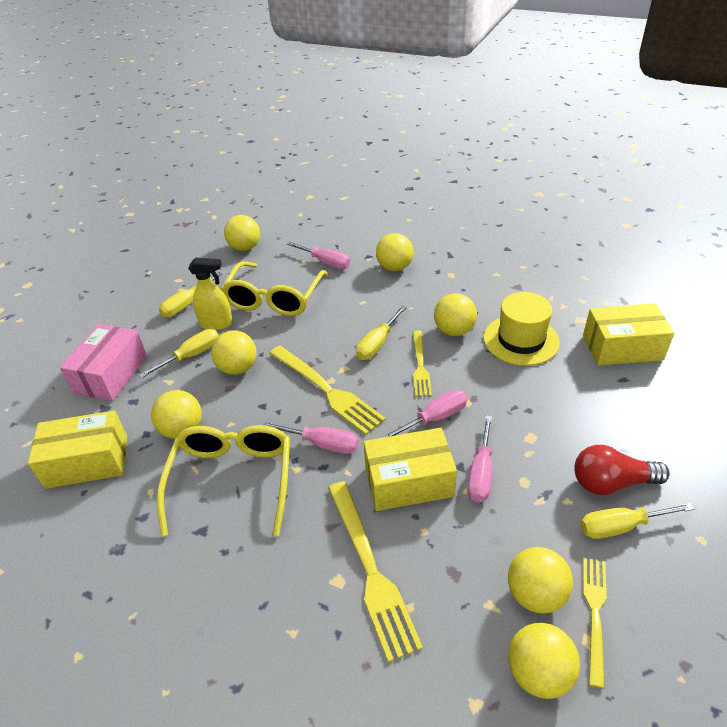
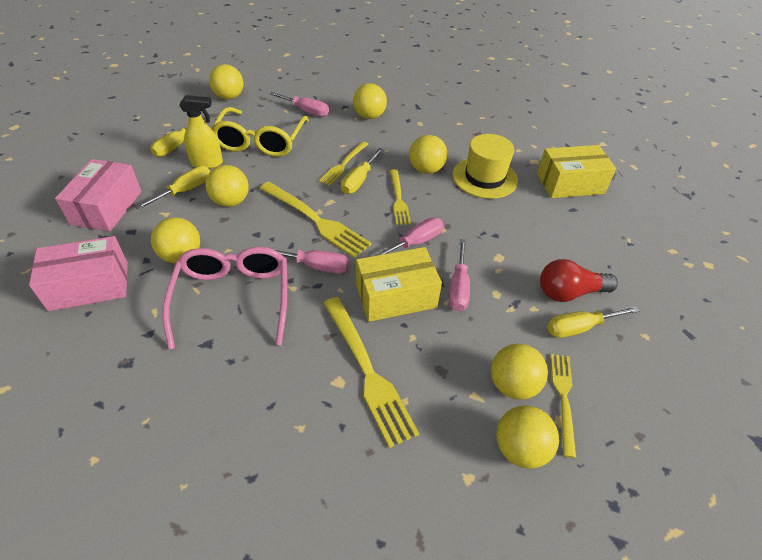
camera: 10 degrees left, 5 degrees up
(87, 461) = (89, 285): yellow box -> pink box
(232, 479) = (233, 298): yellow glasses -> pink glasses
(362, 325) = (343, 164): none -> yellow fork

